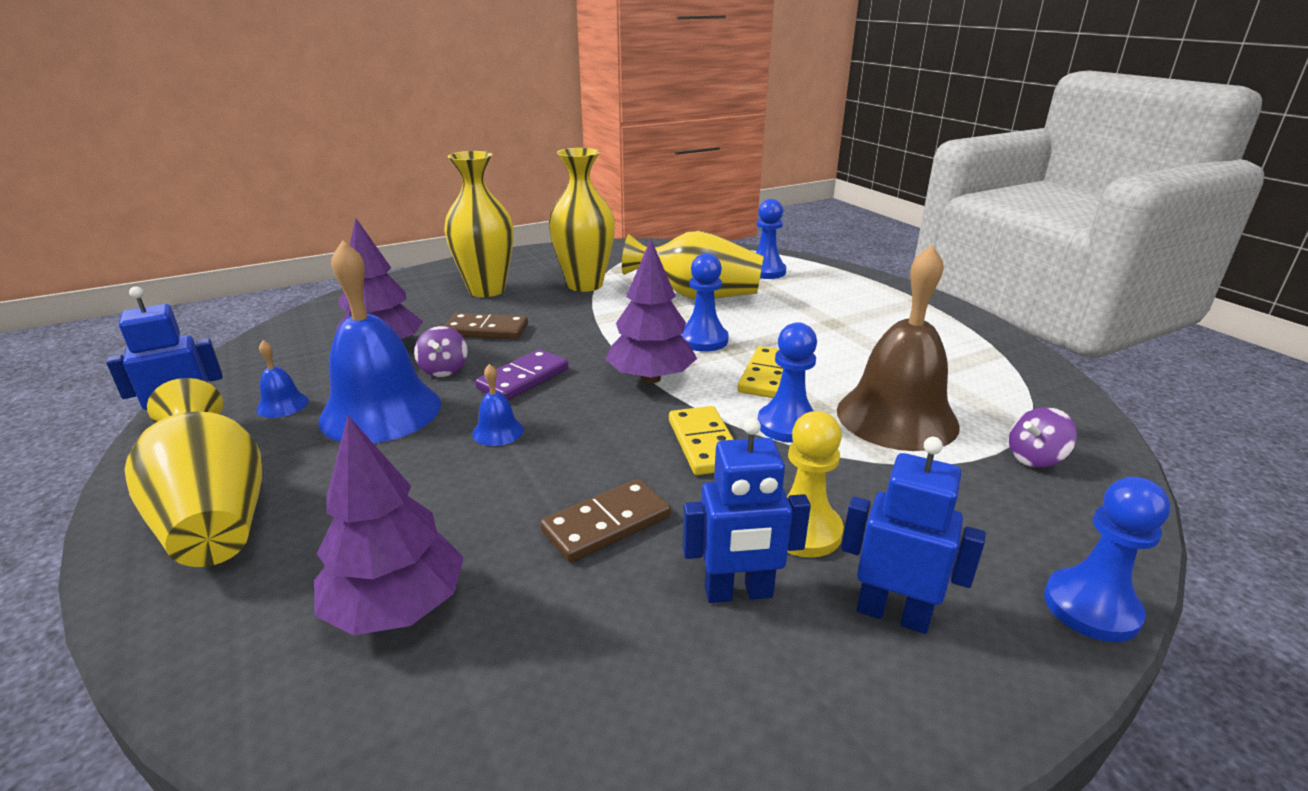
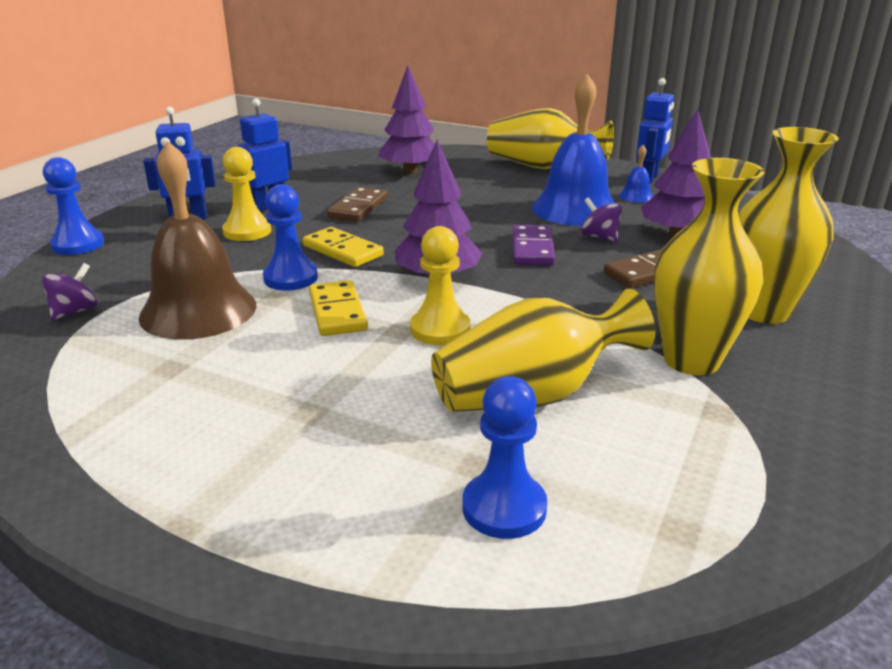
camera: 145 degrees right, 0 degrees up
(498, 431) = (484, 220): blue bell -> none
(703, 340) = (440, 329): blue pawn -> yellow pawn

